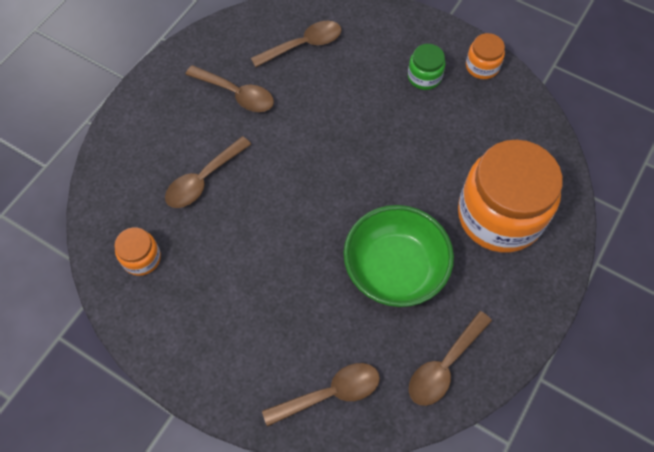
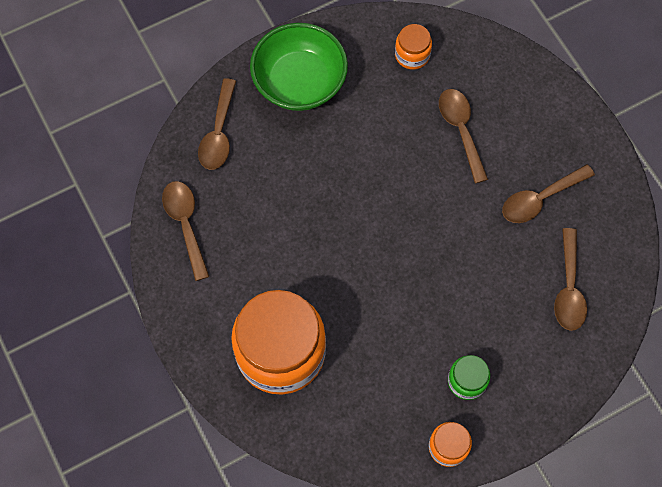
camera: 120 degrees right, 5 degrees up
(395, 269) = (286, 235): green bowl -> green bowl (299, 82)

